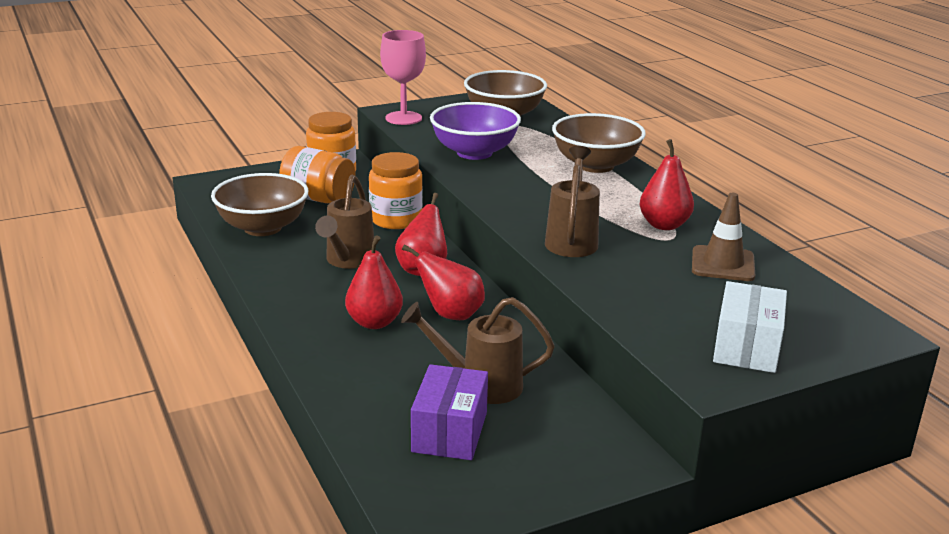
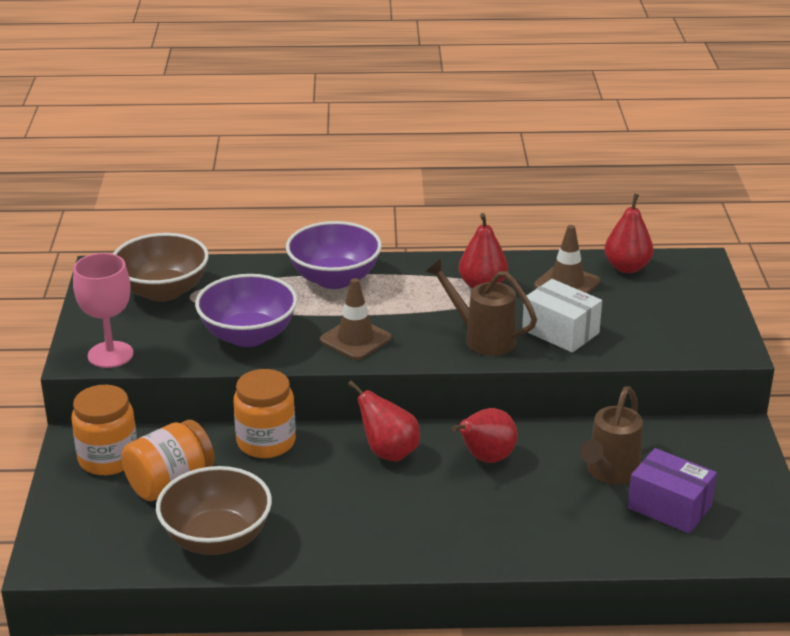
camera: 65 degrees left, 5 degrees up
(347, 261) = (340, 495): brown watering can -> none
(374, 322) = (474, 506): red pear -> red pear (627, 267)
(511, 189) = (355, 339): none -> brown traffic cone
(595, 165) = (334, 279): brown bowl -> purple bowl
(746, 347) = (695, 318): white box -> white box (560, 331)

